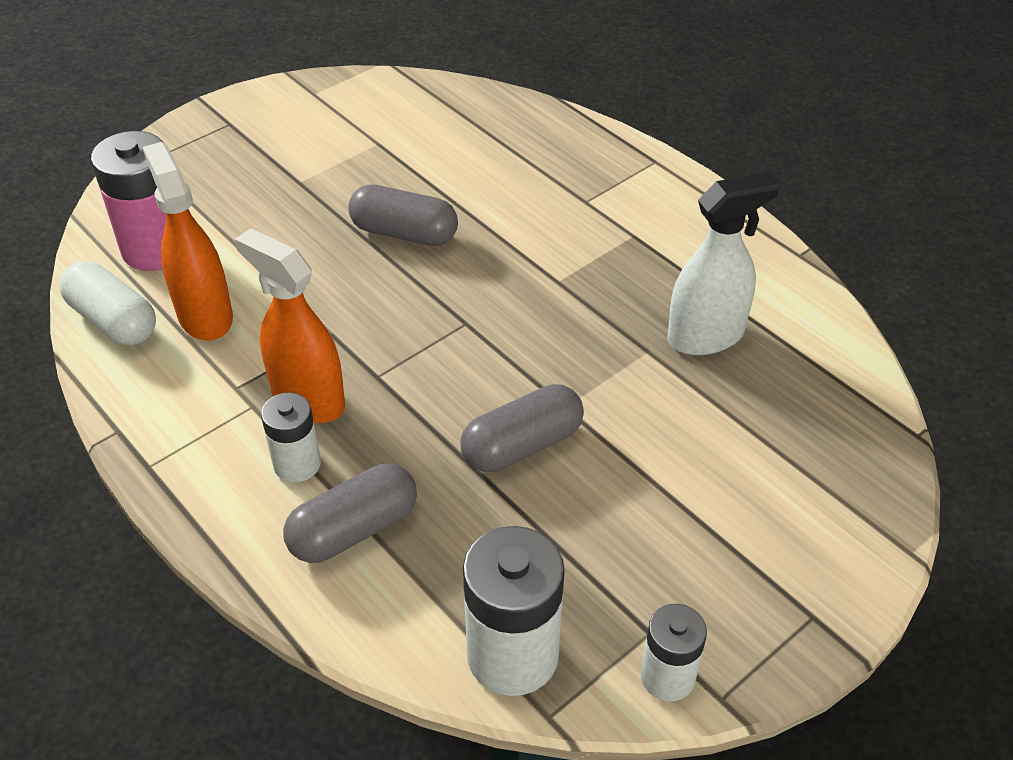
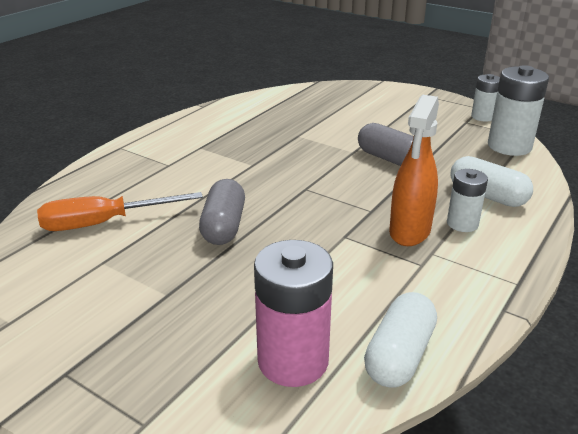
camera: 105 degrees left, 15 degrees down
(205, 316) = (362, 301): orange spray bottle -> none
(354, 529) = (487, 196): grey capsule -> white capsule
(455, 144) = (104, 223): none -> orange screwdriver
(706, 336) = (279, 123): white spray bottle -> none

